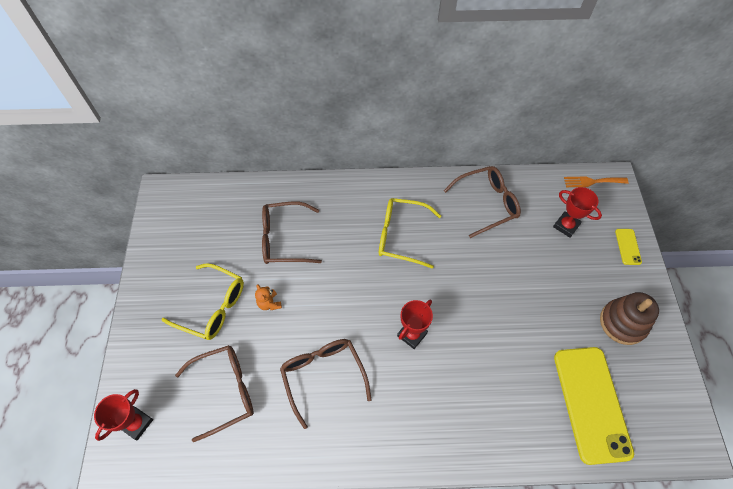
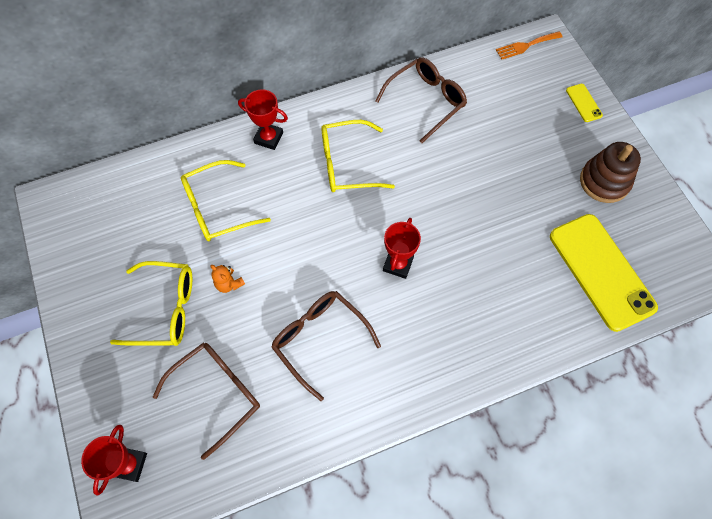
camera: 20 degrees left, 5 degrees up
(284, 239) = (217, 208): brown glasses -> yellow glasses
(566, 226) = (515, 100): red trophy -> red trophy (268, 138)

